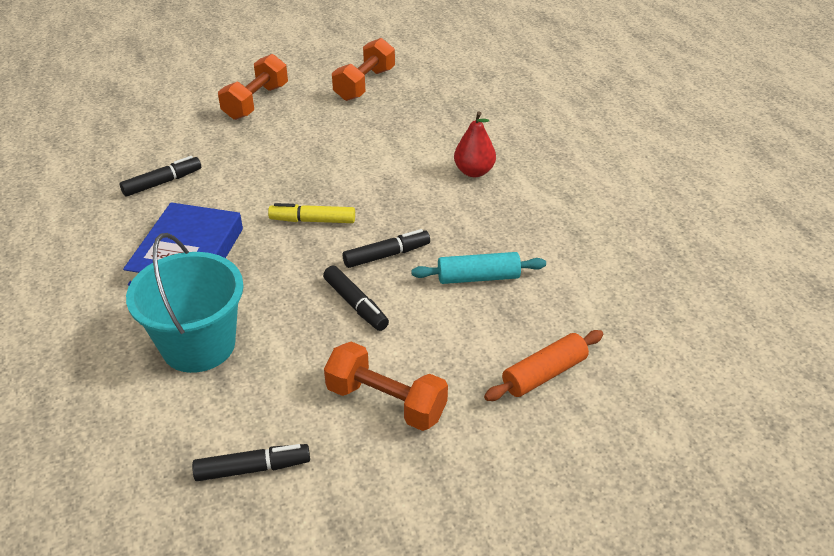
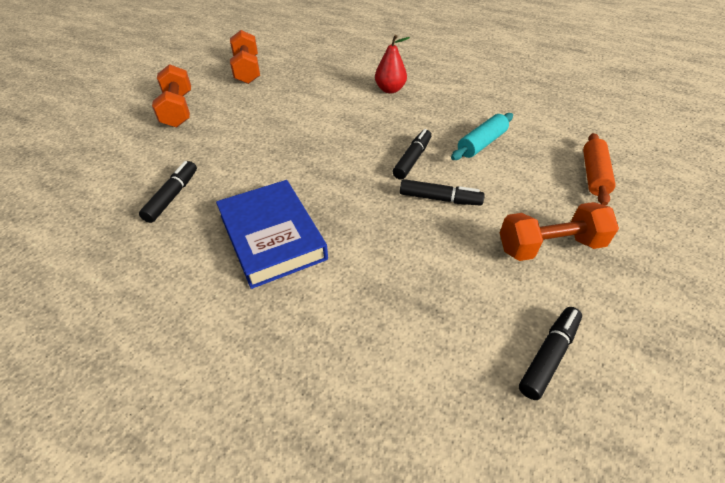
camera: 40 degrees left, 5 degrees up
(198, 345) = (376, 295): turquoise bucket -> none
(312, 220) = (333, 163): yellow marker -> none

